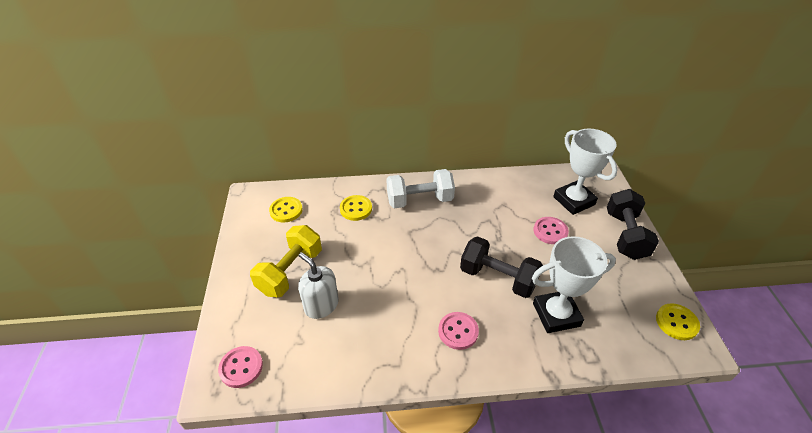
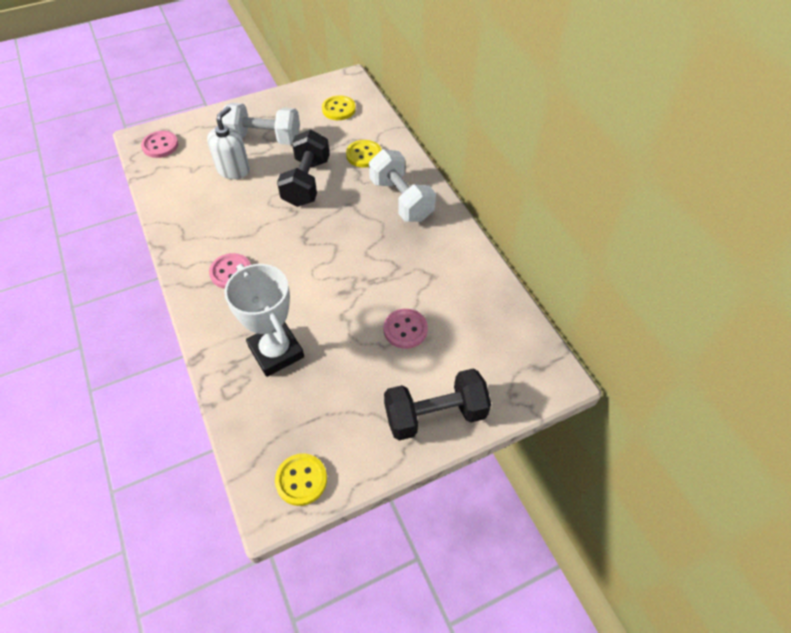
camera: 70 degrees right, 10 degrees up
(290, 272) = (264, 138): yellow dumbbell -> white dumbbell
(498, 278) = (311, 291): black dumbbell -> black dumbbell (306, 182)
(574, 201) = (476, 348): white trophy -> none

